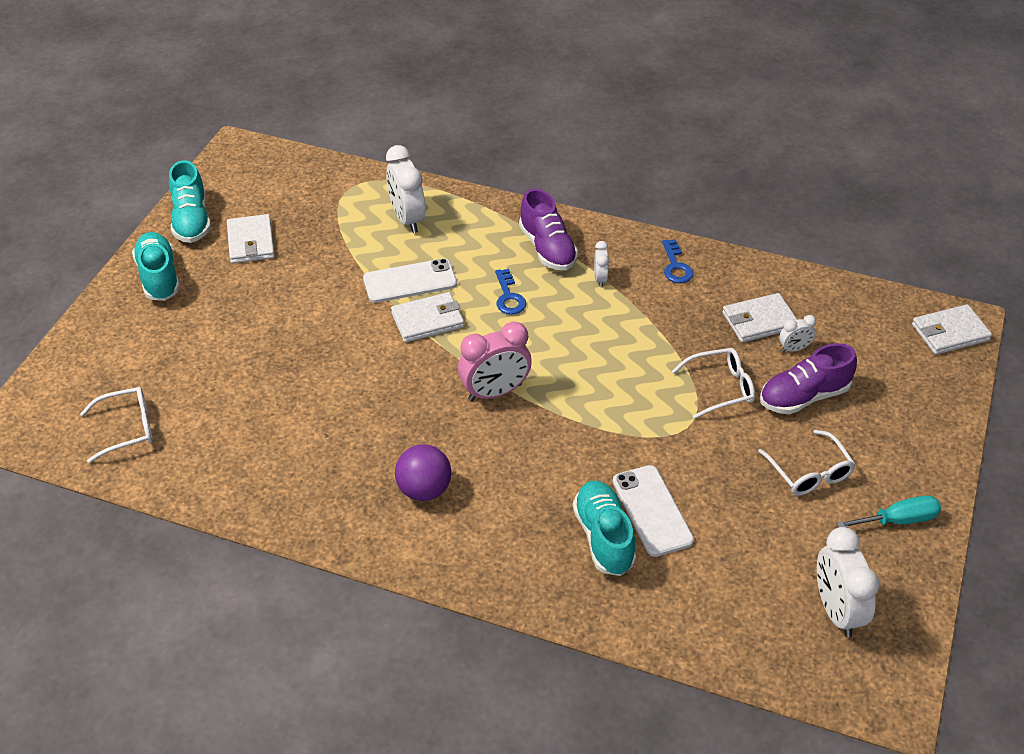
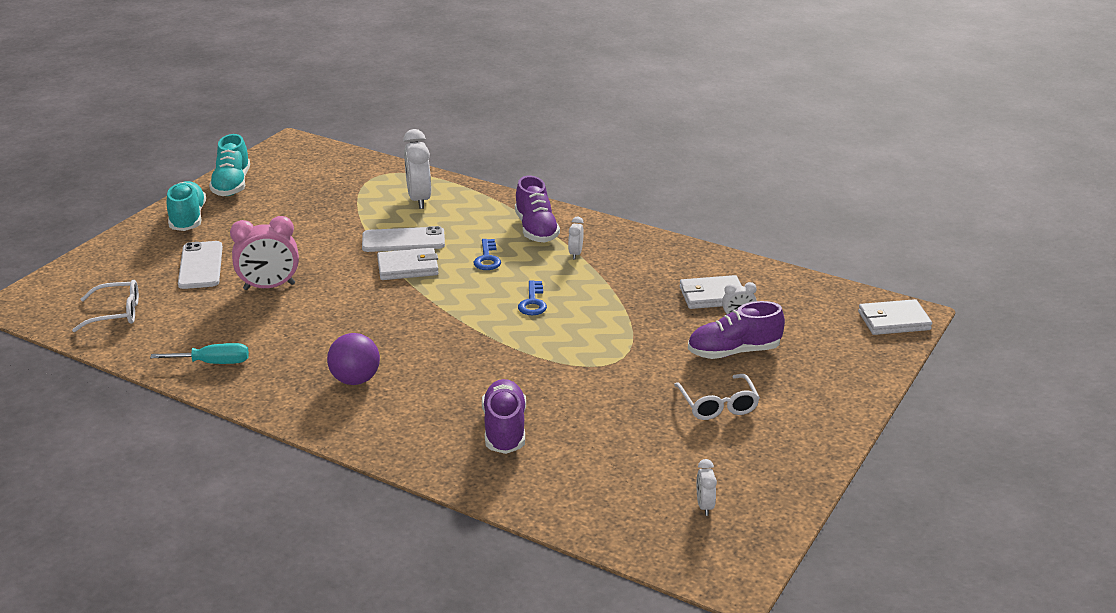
camera: 10 degrees right, 15 degrees down
(251, 242) = (276, 203): white wallet -> none
(495, 392) = (447, 321): pink clock -> pink clock (269, 287)
(603, 537) = (504, 430): turquoise shoe -> purple shoe
(652, 511) = (557, 416): white phone -> white phone (200, 265)
(676, 266) = (649, 252): blue key -> blue key (533, 302)
(720, 388) = (657, 338): white glasses -> none
(836, 611) = (704, 506): white clock -> white clock, size x0.51
(898, 520) = (791, 448): turquoise screwdriver -> turquoise screwdriver (213, 363)

